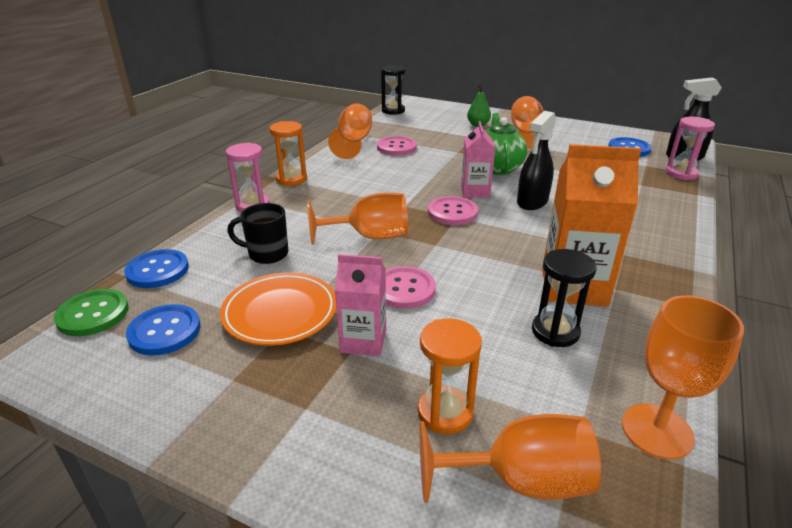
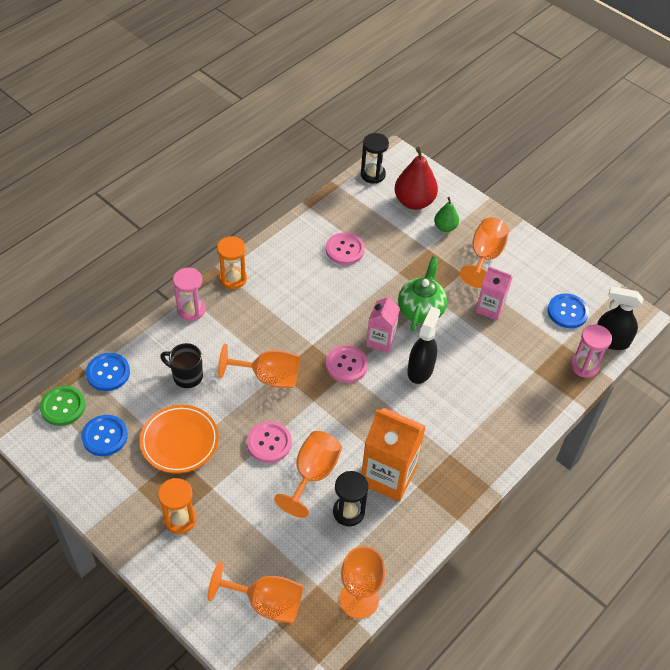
camera: 15 degrees right, 20 degrees up
(353, 142) = (308, 229): orange goblet -> orange goblet (312, 474)
(363, 341) = (223, 482): pink carton -> pink carton (490, 308)
(440, 117) = (414, 202): none -> red pear
(445, 412) = (248, 550): orange hourglass -> orange hourglass (180, 519)
(532, 202) = (420, 369): black spray bottle -> black spray bottle turned 150 degrees clockwise

